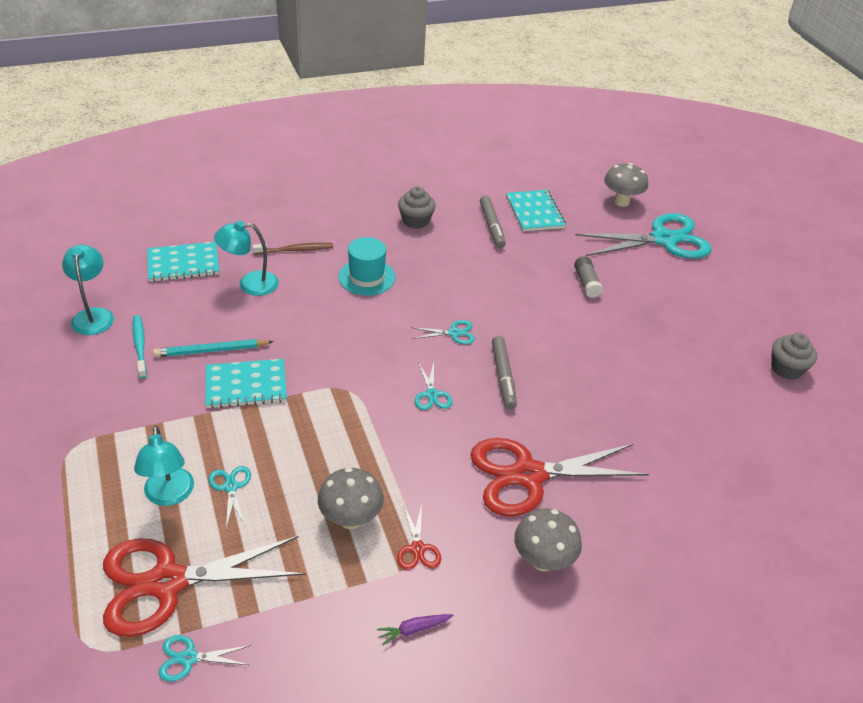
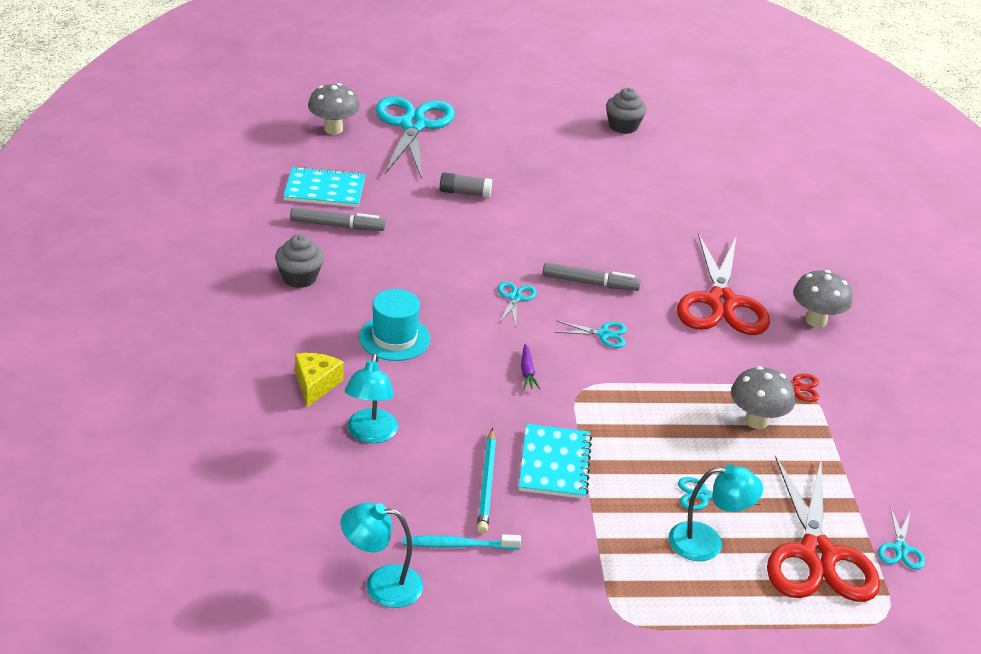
camera: 75 degrees left, 5 degrees down
(183, 263) = (301, 488): turquoise notebook -> none
(295, 250) = (316, 385): brown toothbrush -> yellow cheese
(414, 629) = (878, 407): purple carrot -> purple carrot (527, 372)

